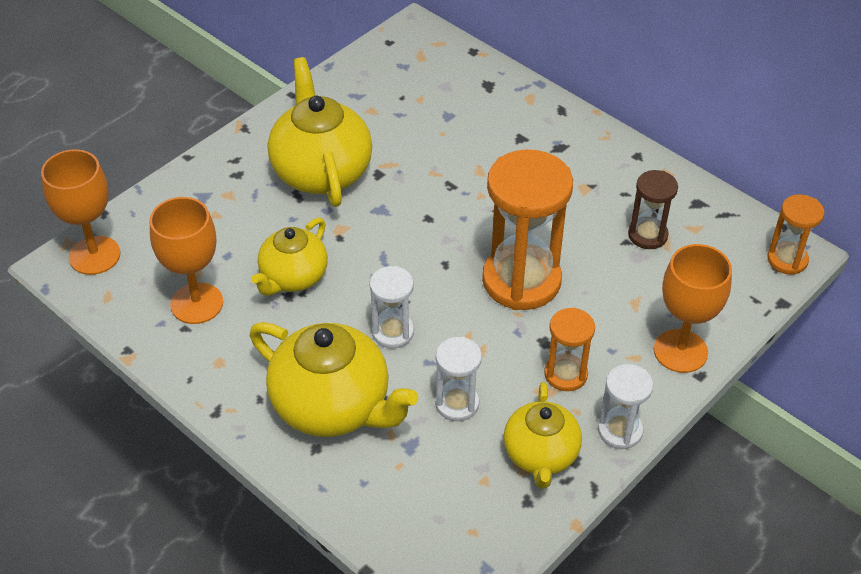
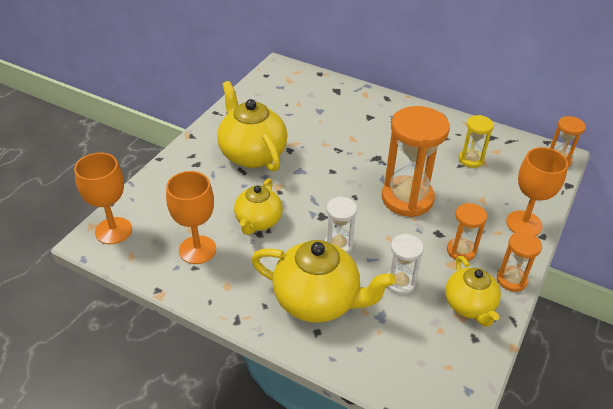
camera: 15 degrees left, 5 degrees down
(620, 431) = (511, 280): white hourglass -> orange hourglass
(647, 235) = (471, 159): brown hourglass -> yellow hourglass

